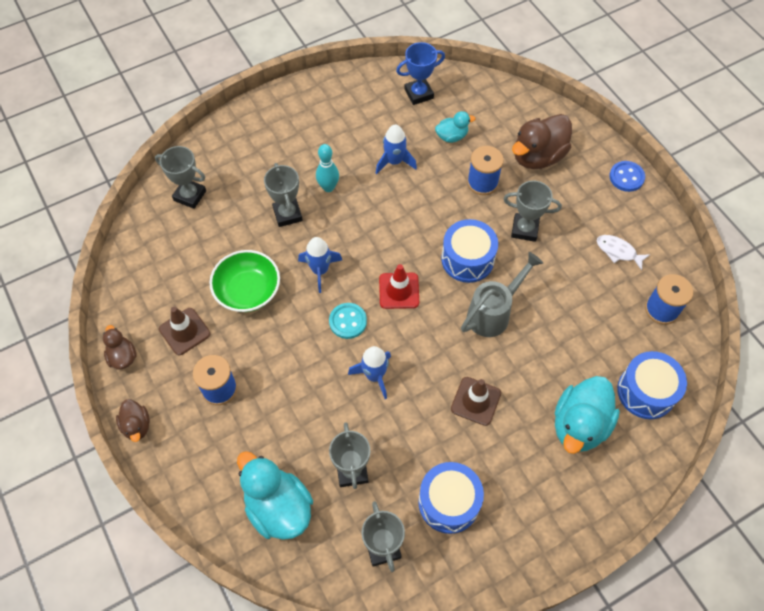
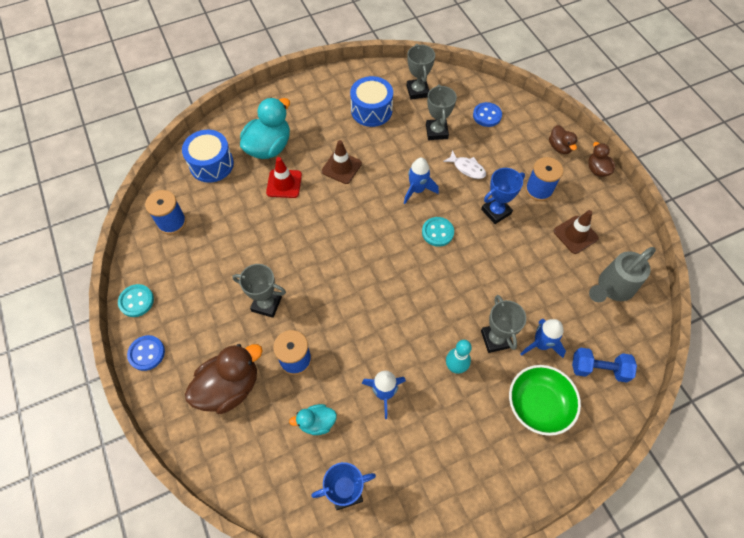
camera: 175 degrees left, 0 degrees up
(123, 357) = (622, 218): brown duck -> brown duck (559, 147)
(190, 195) = (598, 369): grey trophy -> blue dumbbell
(248, 291) = (526, 265): green bowl -> green bowl (538, 404)
(277, 354) = (496, 211): none -> blue trophy
(278, 507) = (487, 115): turquoise duck -> blue button
(320, 270) = (462, 279): blue rocket -> blue rocket (541, 344)
(399, 291) = (392, 255): red traffic cone -> red traffic cone (284, 184)
(467, 259) = (326, 279): blue drum -> none
(494, 312) = (313, 230): grey watering can -> grey watering can (612, 288)
(618, 251) = (187, 275): white fish -> white fish (467, 168)
(659, 222) = (136, 301): none -> turquoise button

